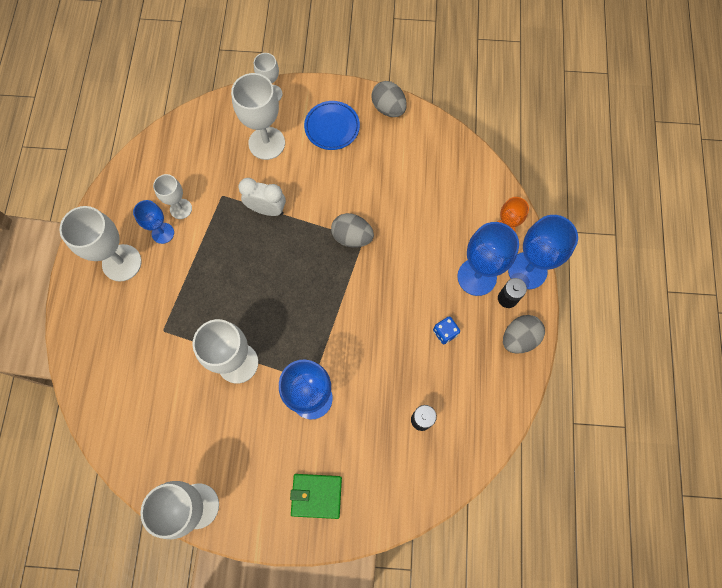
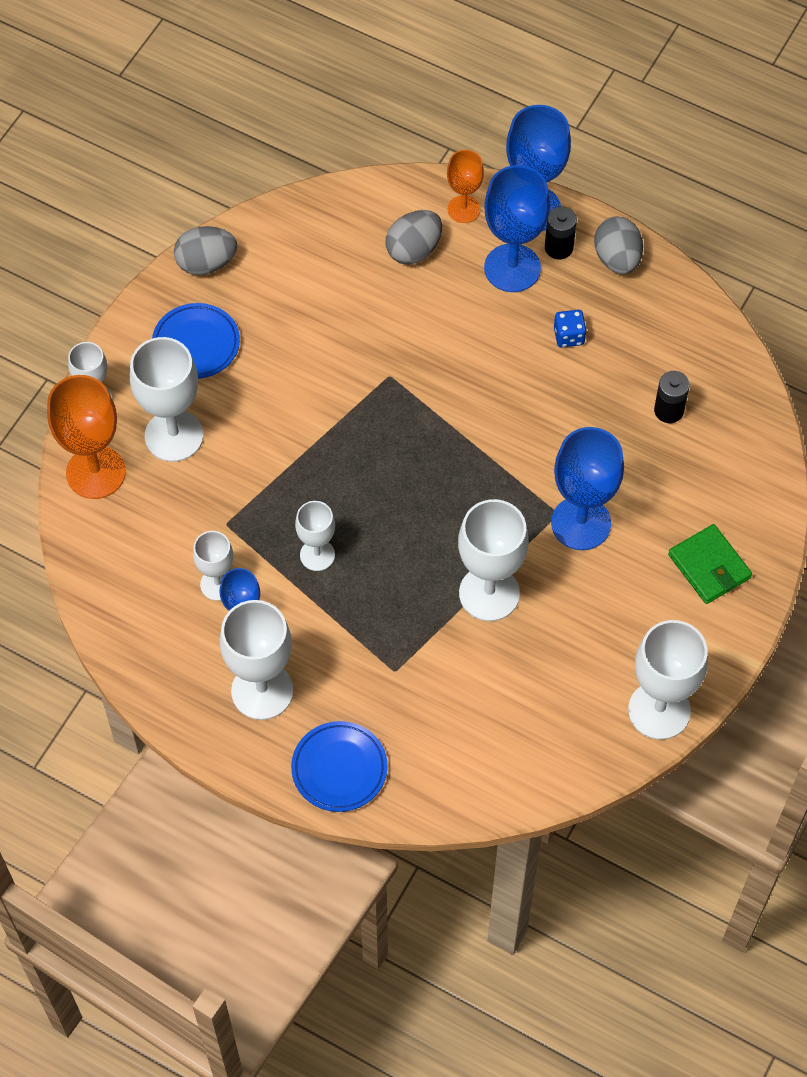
camera: 65 degrees left, 10 degrees down
(87, 327) = (339, 769): none -> blue plate
(222, 253) = (317, 555): none -> white goblet
(225, 115) = (96, 472): none -> orange goblet
(267, 209) = (280, 474): white clock -> none
(316, 496) = (709, 566): green wallet -> green wallet turned 60 degrees counterclockwise
(352, 237) = (379, 387): grey egg -> grey egg (414, 250)

